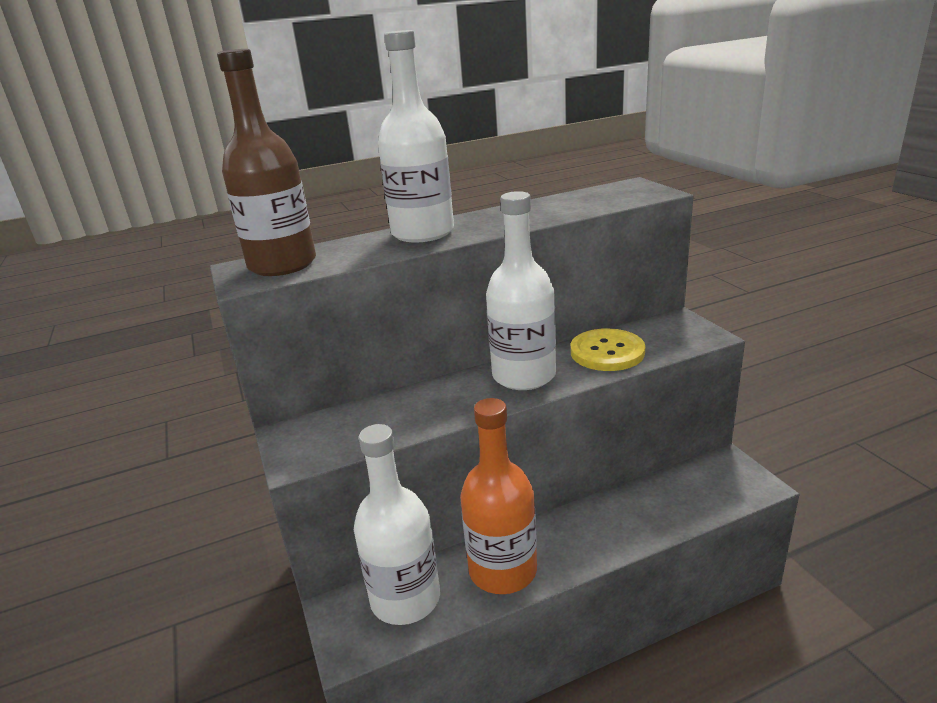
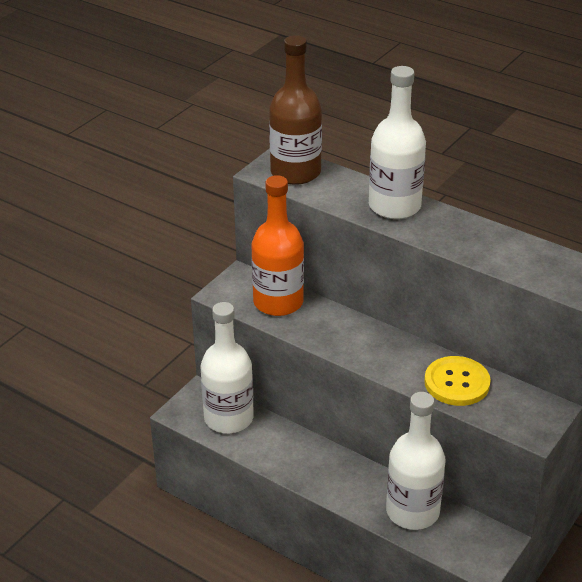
camera: 55 degrees right, 10 degrees up
(503, 570) = (283, 452): orange bottle -> orange bottle (278, 302)
(524, 376) = (387, 351): white bottle -> white bottle (412, 511)

